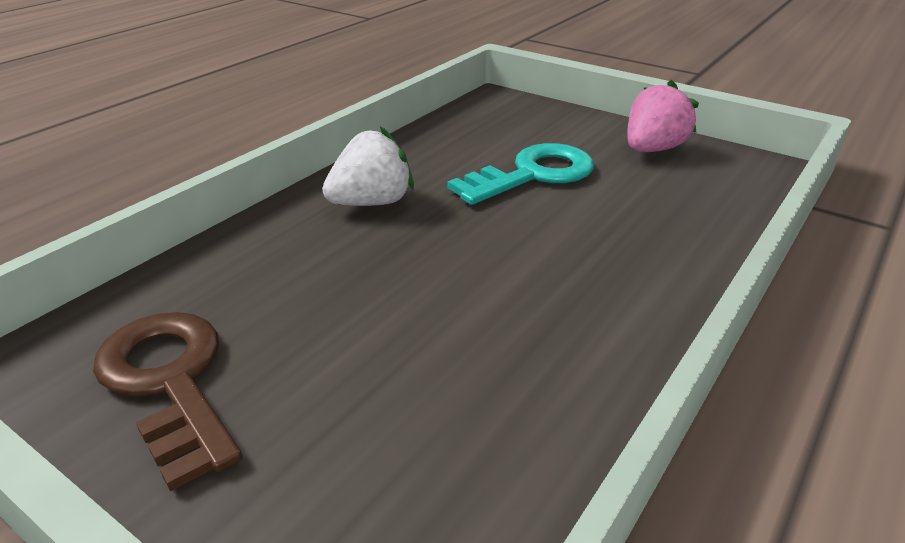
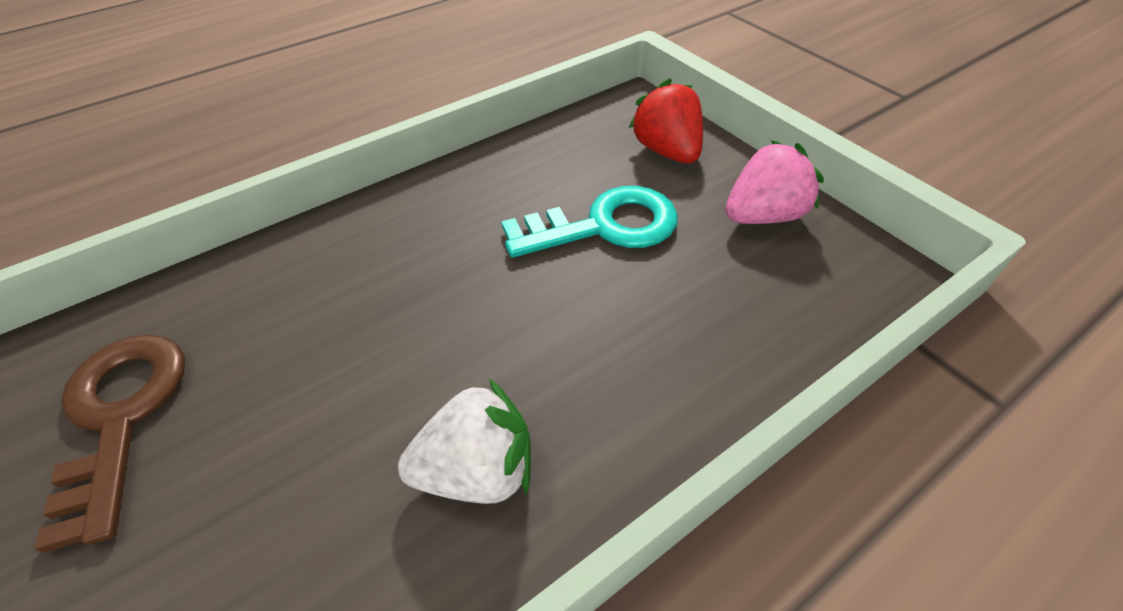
camera: 20 degrees right, 15 degrees up
(372, 203) = (420, 230): white strawberry -> white strawberry (477, 470)
(548, 123) = (667, 151): none -> red strawberry

